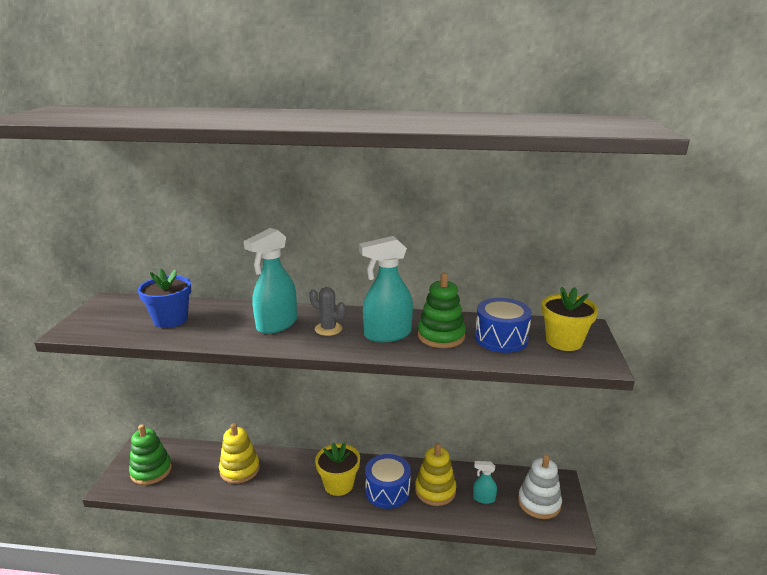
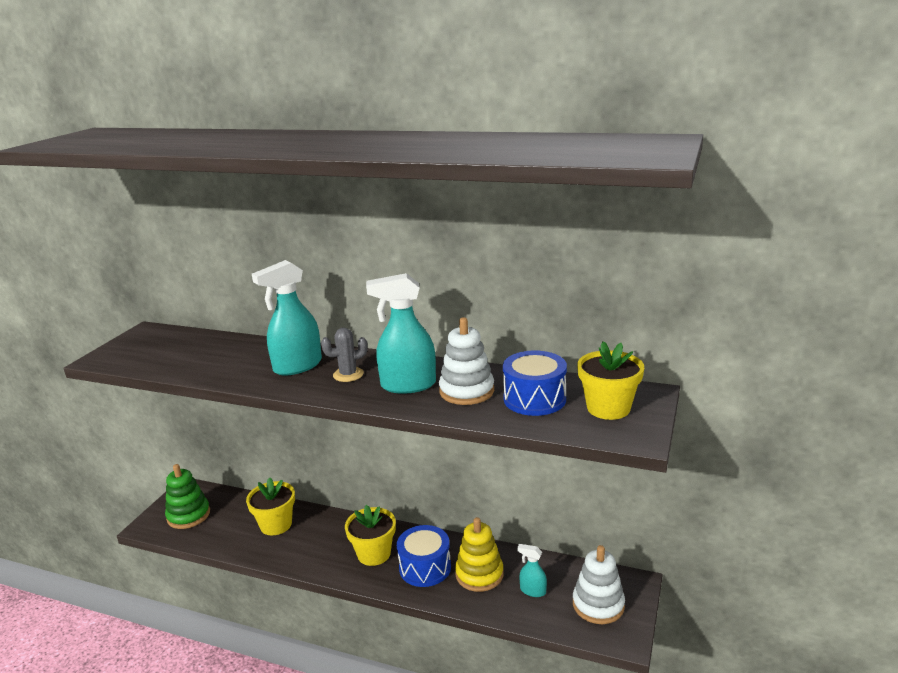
camera: 15 degrees right, 0 degrees up
(170, 319) = (196, 354): blue flower pot -> none
(239, 469) = (276, 525): yellow stacking toy -> yellow flower pot
(328, 329) = (348, 374): grey cactus -> grey cactus turned 60 degrees counterclockwise
(441, 336) = (466, 391): green stacking toy -> white stacking toy

